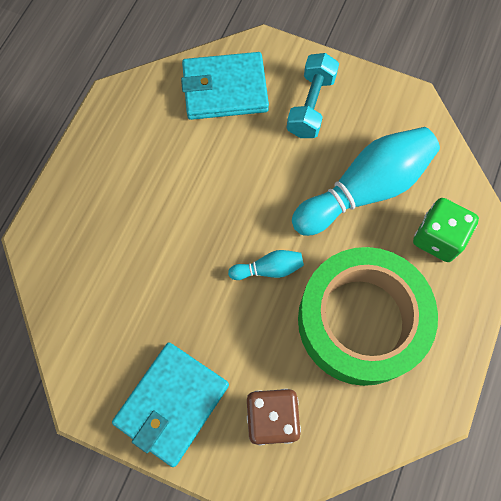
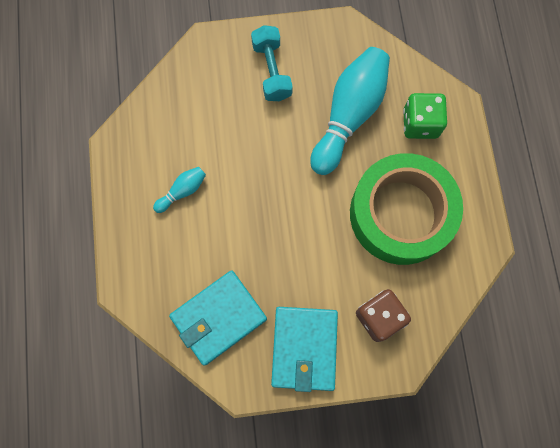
camera: 30 degrees left, 5 degrees up
(225, 89) = (198, 92): turquoise wallet -> turquoise wallet (218, 317)
(268, 269) = (314, 213): turquoise bowling pin -> turquoise bowling pin (182, 191)

